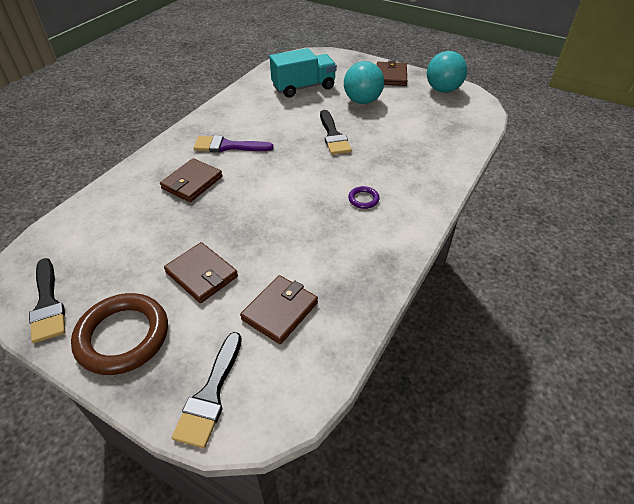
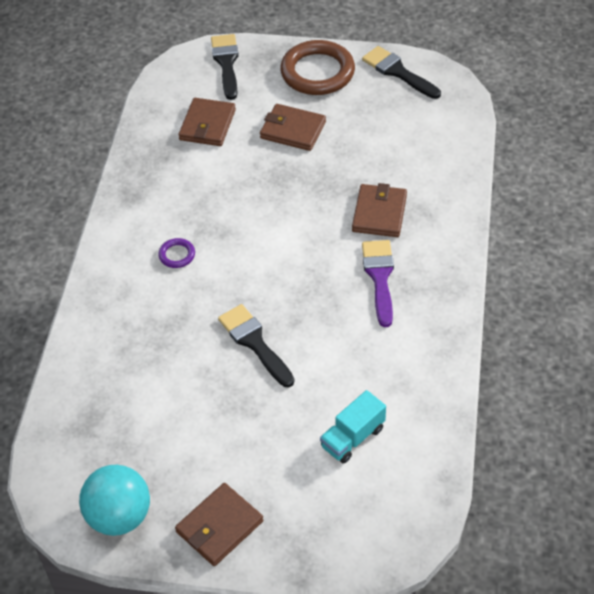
camera: 160 degrees right, 5 degrees up
(228, 146) = (379, 277): purple brush -> purple brush turned 75 degrees counterclockwise
(303, 87) = (352, 437): turquoise truck -> turquoise truck, size x0.64
(362, 101) = (244, 435): turquoise ball -> none
(391, 76) = (219, 526): brown wallet -> brown wallet turned 60 degrees clockwise

